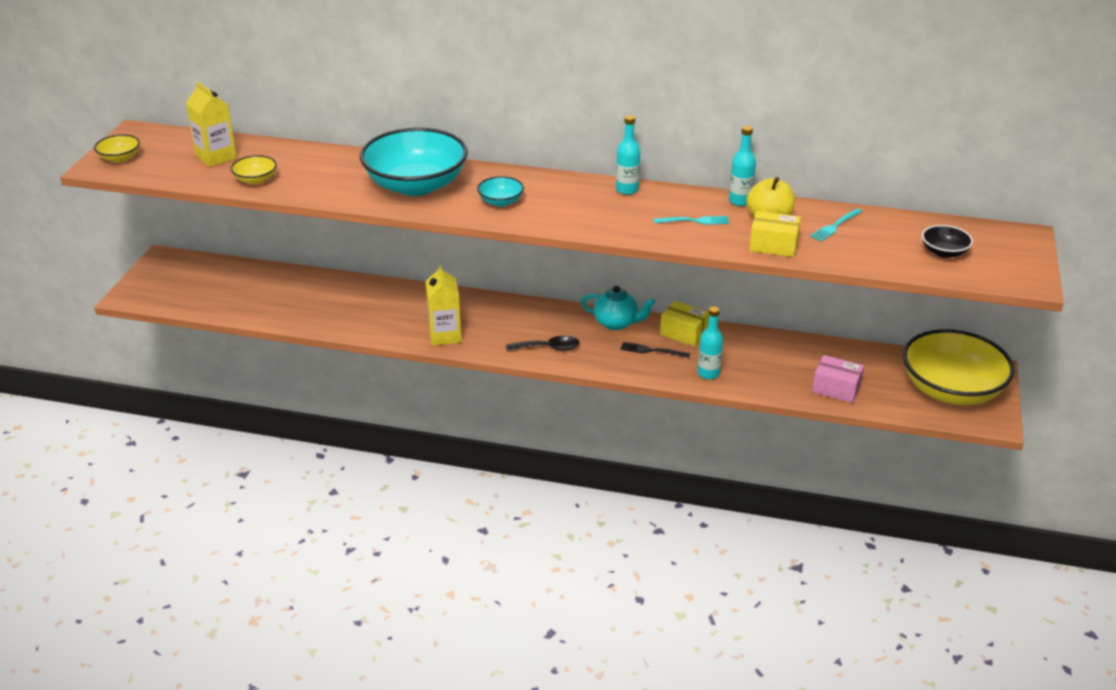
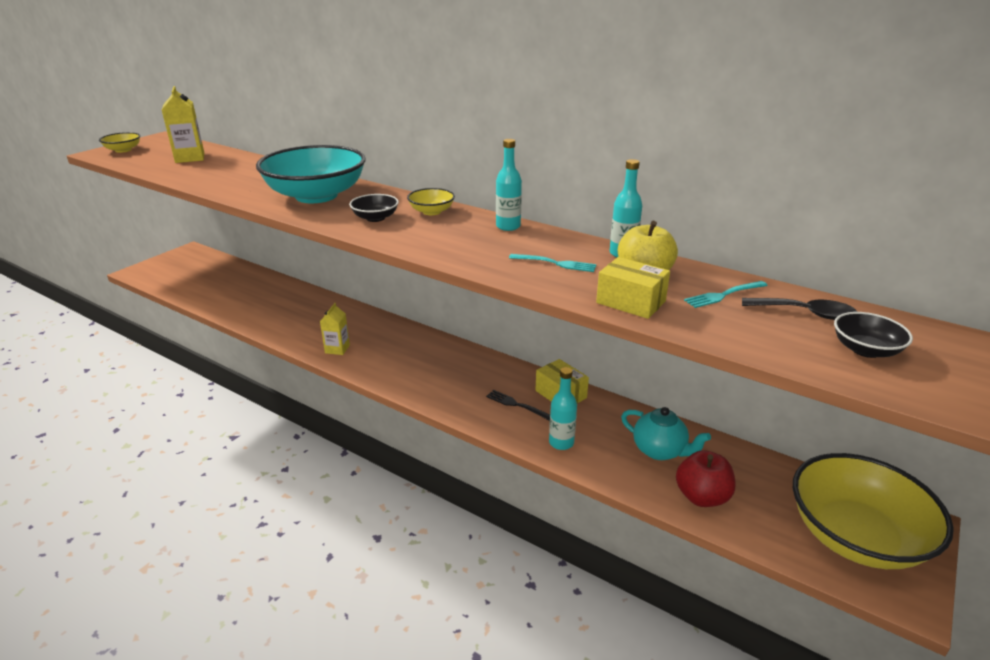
camera: 20 degrees right, 5 degrees down
(255, 180) = (195, 175): yellow bowl -> yellow bowl (431, 211)
(445, 335) = (337, 349): yellow carton -> yellow carton, size x0.67
(500, 201) = (375, 218): turquoise bowl -> black bowl
(548, 348) = (418, 380): black spoon -> black spoon (805, 313)
(616, 323) = (500, 370): turquoise teapot -> turquoise teapot (659, 450)
(836, 389) = (702, 497): pink box -> red apple

